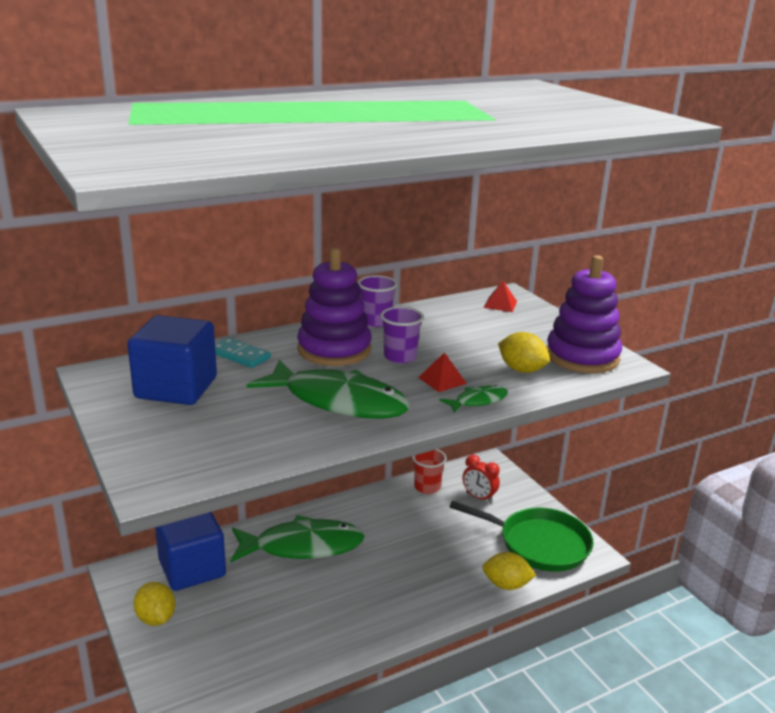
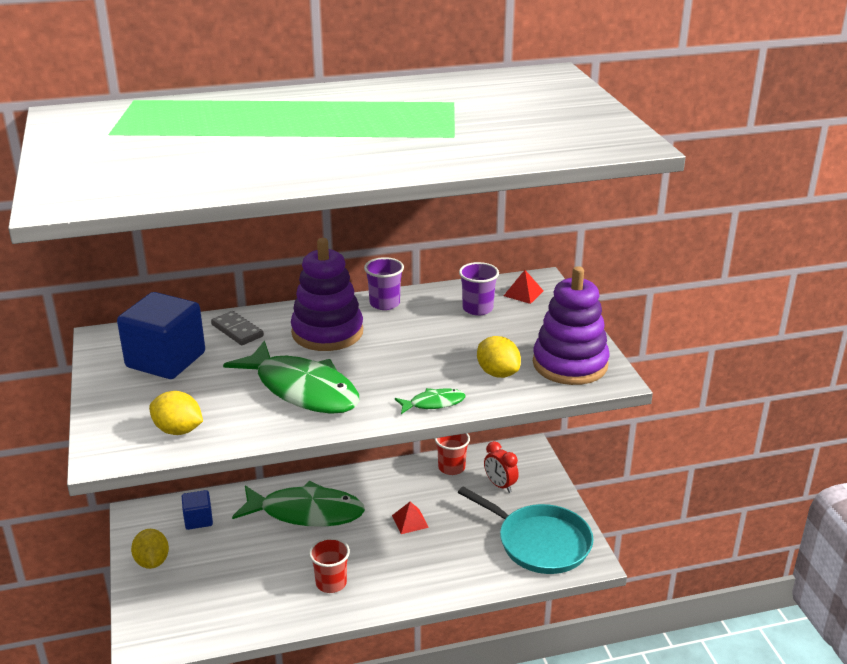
camera: 15 degrees right, 5 degrees up
(192, 568) = (198, 520): blue cube -> blue cube, size x0.52
(240, 355) = (237, 330): turquoise domino -> grey domino
(356, 611) = (331, 583): none -> red cup
(400, 357) = (386, 346): purple cup -> purple cup (477, 309)
(442, 380) = (412, 377): red pyramid -> red pyramid (410, 521)
(506, 585) = (486, 579): yellow lemon -> yellow lemon (178, 430)
(539, 544) = (540, 543): green pan -> turquoise pan

